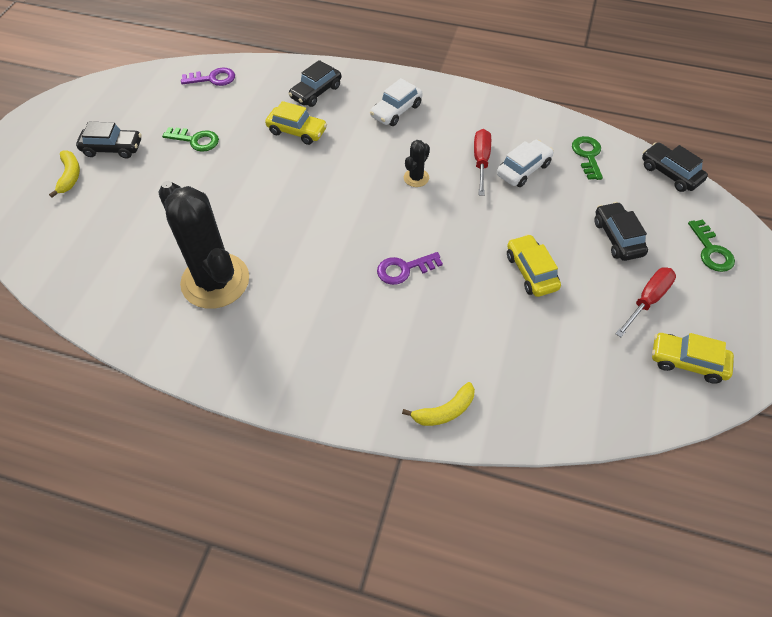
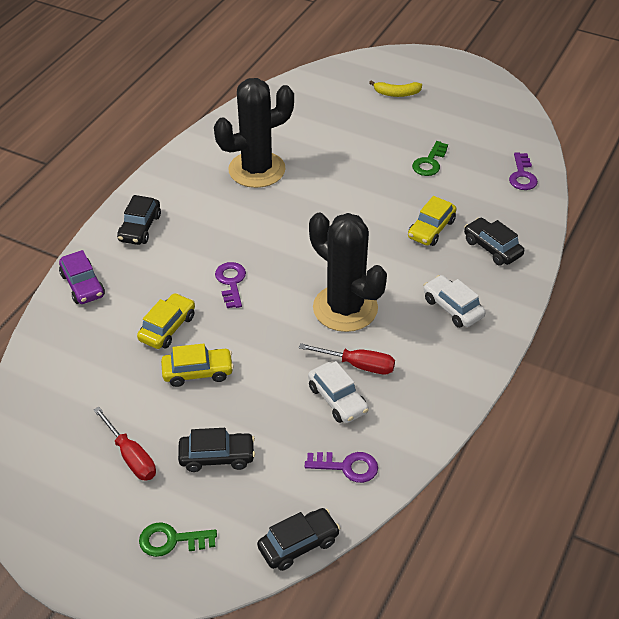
camera: 100 degrees right, 10 degrees down
(112, 148) = (427, 115): black car -> black car (140, 228)
(416, 178) = (345, 308): black cactus -> black cactus, size x2.38
(444, 411) = (82, 285): yellow banana -> purple car
(587, 155) = (347, 467): green key -> purple key
(687, 362) = (52, 464): yellow car -> yellow car (167, 328)

